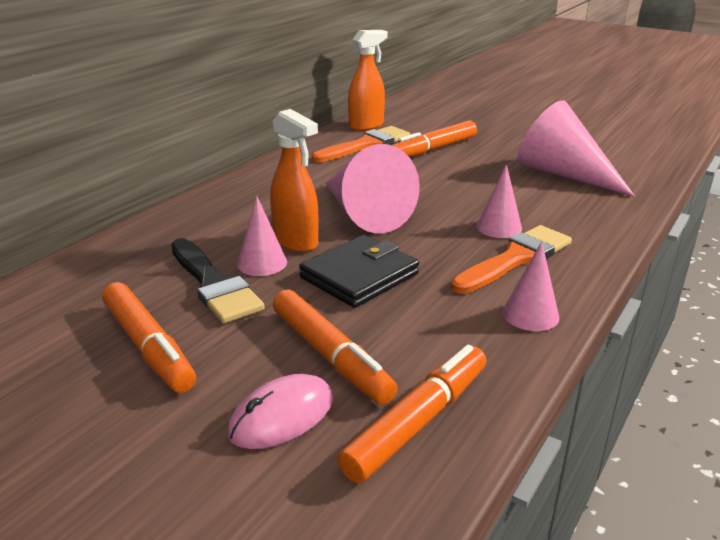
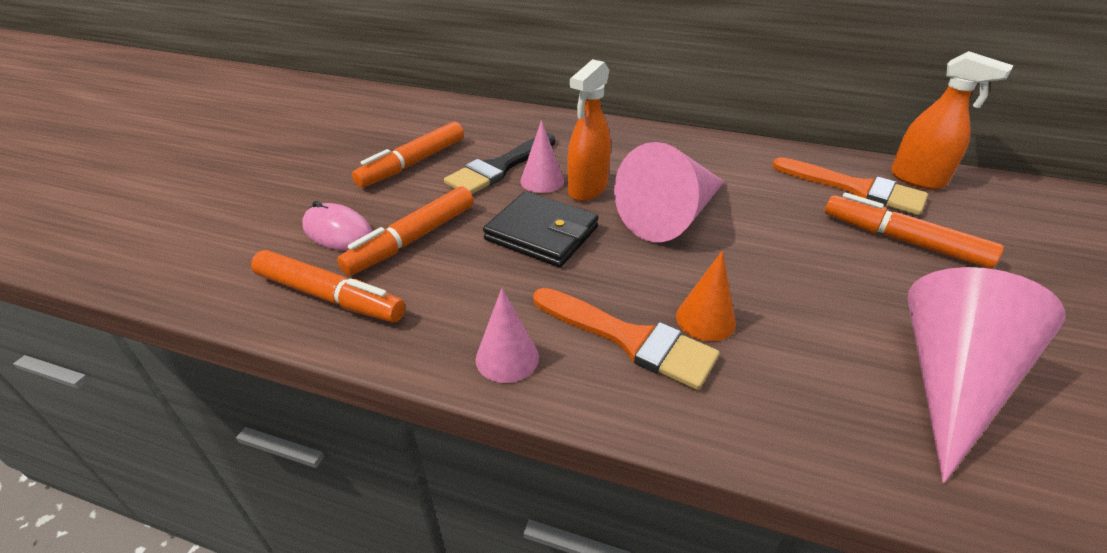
camera: 75 degrees right, 10 degrees up
(499, 227) = (705, 319): pink cone -> orange cone

